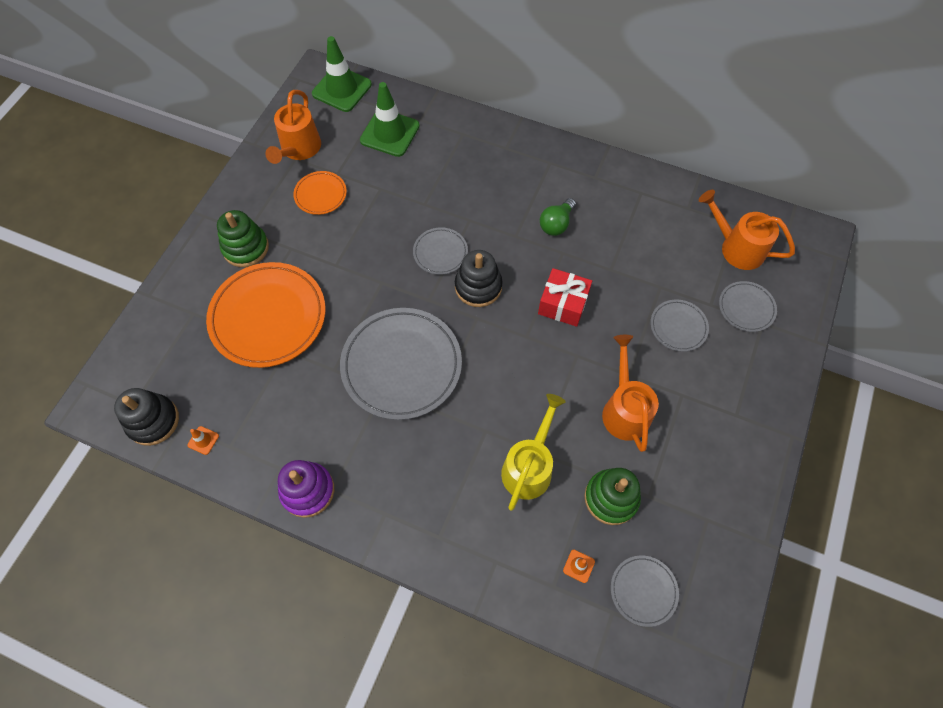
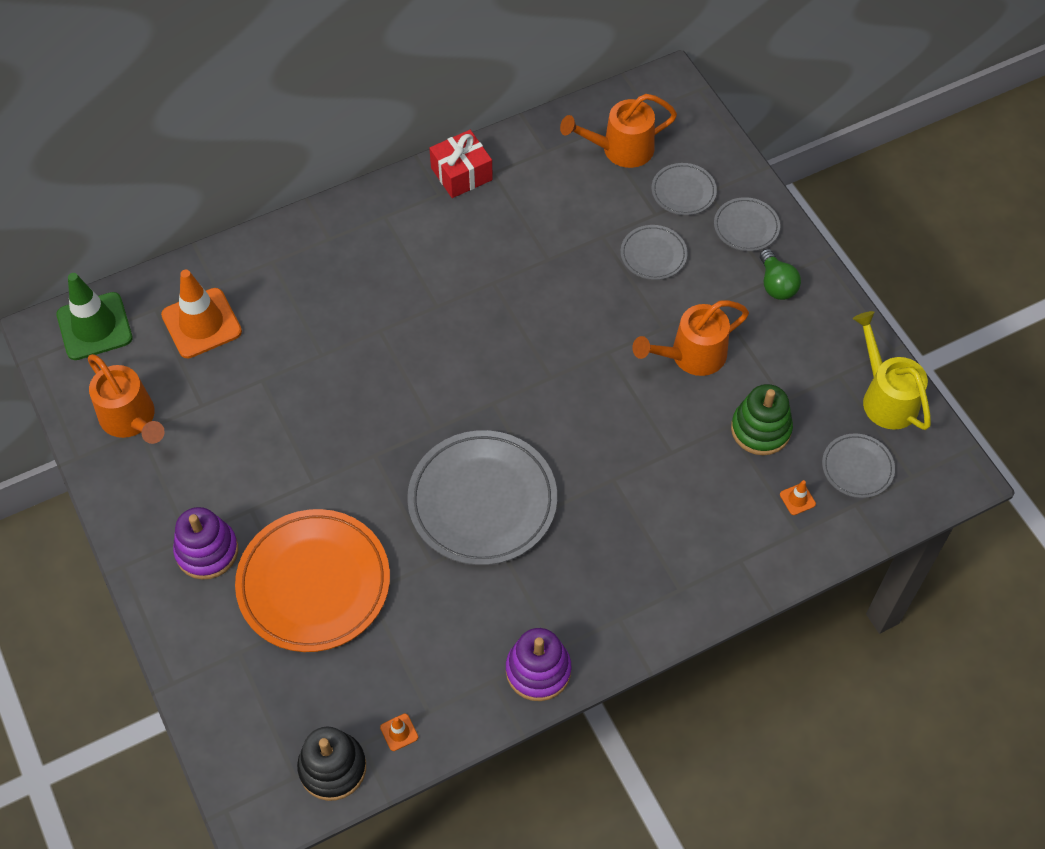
camera: 50 degrees left, 5 degrees down
(246, 248) = (207, 551): green stacking toy -> purple stacking toy
(320, 195) = (212, 438): orange plate -> none
(390, 133) = (201, 323): green traffic cone -> orange traffic cone
(440, 253) = (392, 381): grey plate -> grey plate (746, 227)
(478, 286) = (461, 377): black stacking toy -> none
(529, 466) = (677, 469): yellow watering can -> yellow watering can (885, 397)
(556, 224) = (458, 264): green light bulb -> green light bulb (776, 284)
(563, 304) = (546, 323): red gift -> red gift (461, 174)
(624, 408) = (690, 356): orange watering can -> orange watering can turned 60 degrees counterclockwise

